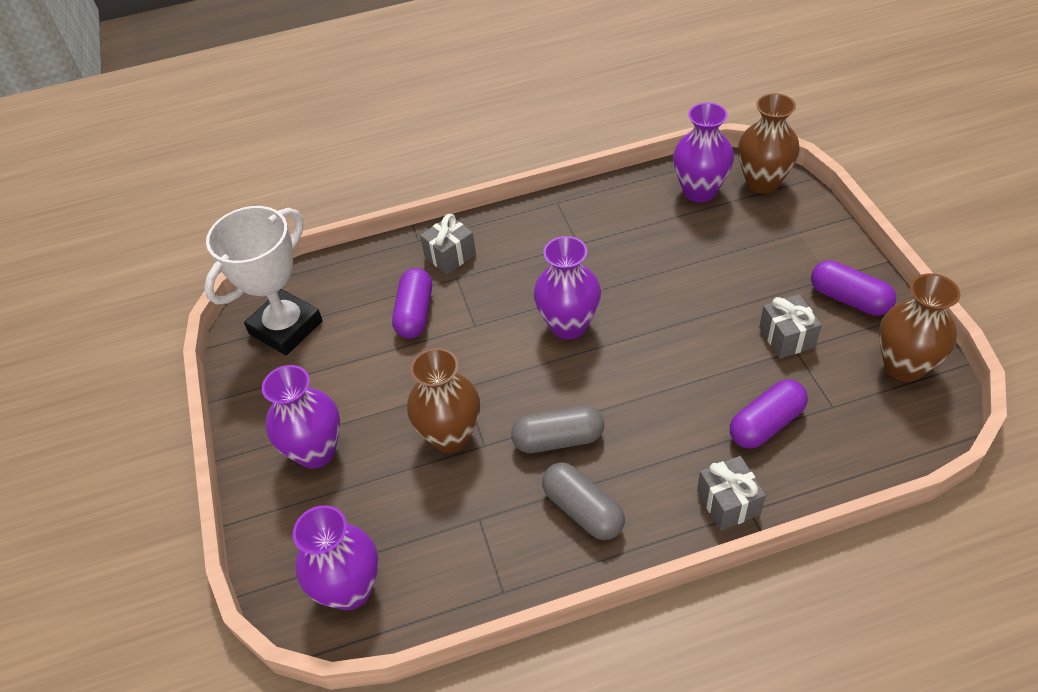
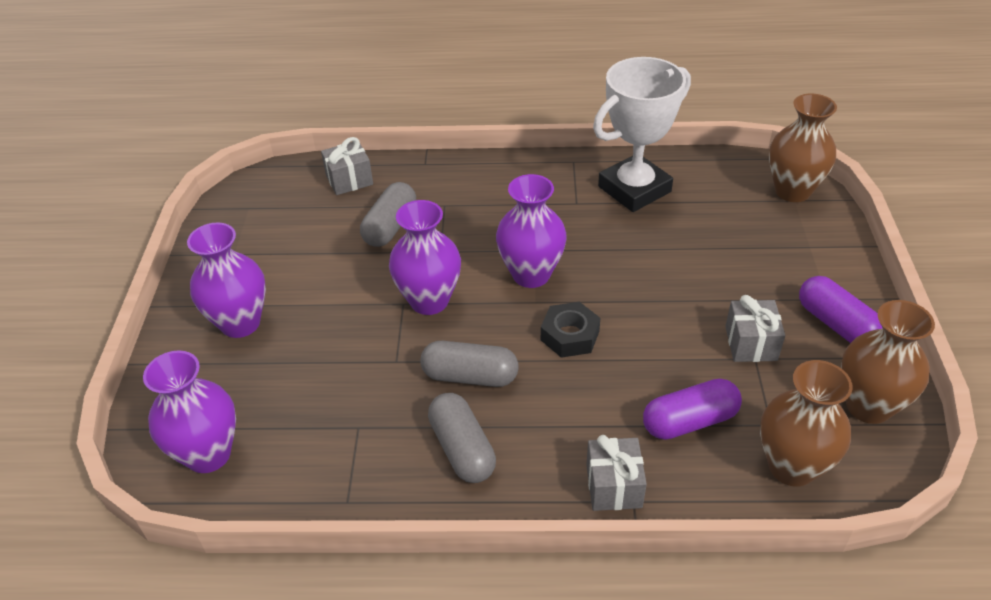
camera: 15 degrees right, 5 degrees down
(286, 327) = (269, 209): white trophy -> white trophy (634, 189)
(415, 313) = (390, 226): purple capsule -> grey capsule
(450, 255) = (448, 184): grey gift -> grey gift (349, 180)
(450, 436) = (369, 344): brown vase -> brown vase (791, 466)
(629, 375) = (570, 335): none -> black nut
(699, 191) = (722, 184): purple vase -> purple vase (429, 301)

